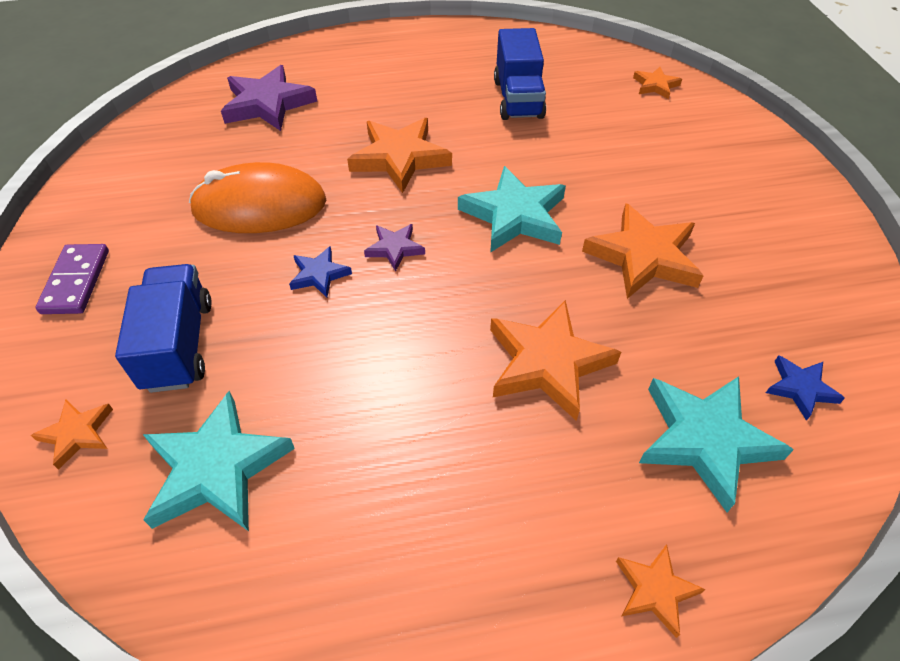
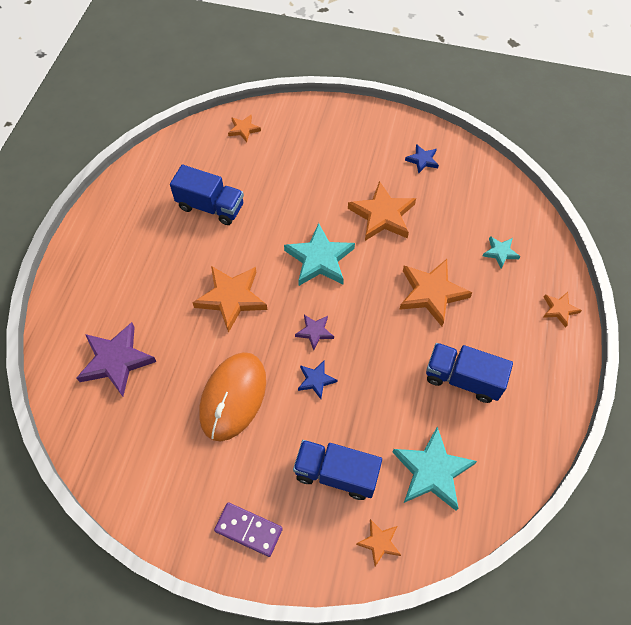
camera: 65 degrees left, 10 degrees up
(408, 460) = (463, 379): none -> blue truck
(705, 440) = (500, 252): turquoise star -> turquoise star, size x0.52
(800, 388) = (489, 201): blue star -> blue star (422, 160)

